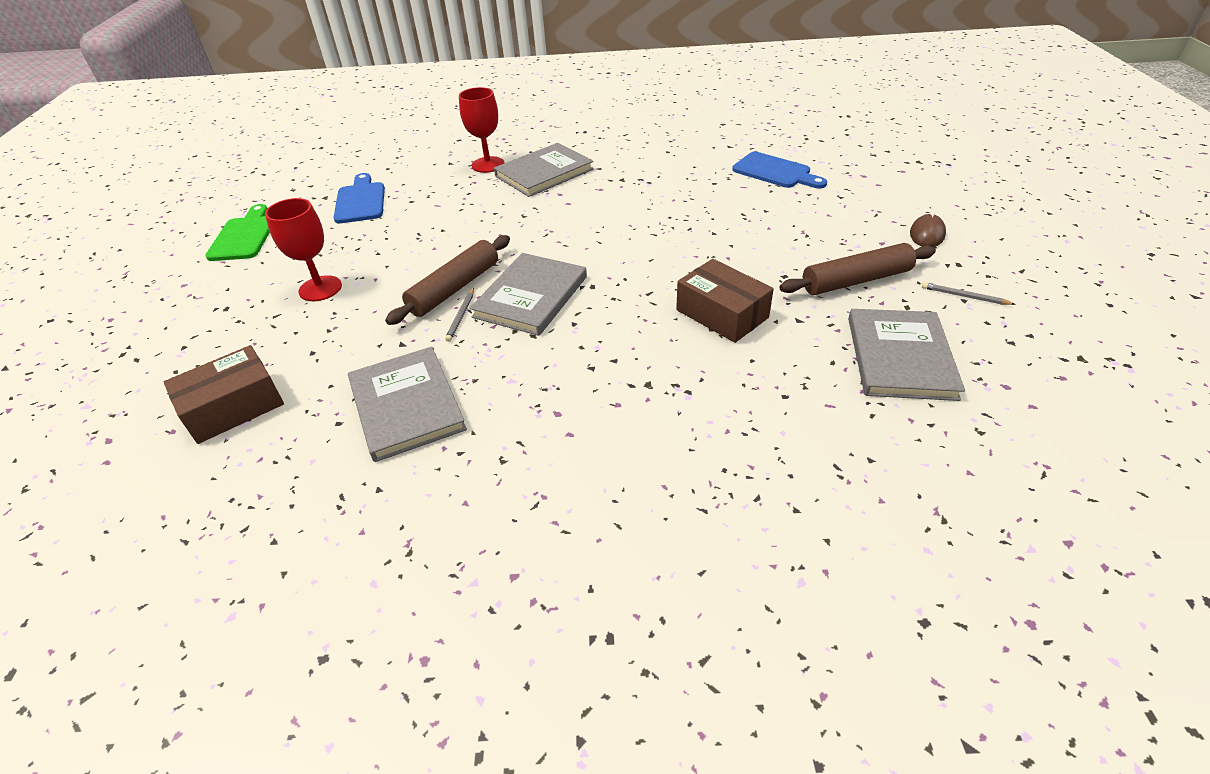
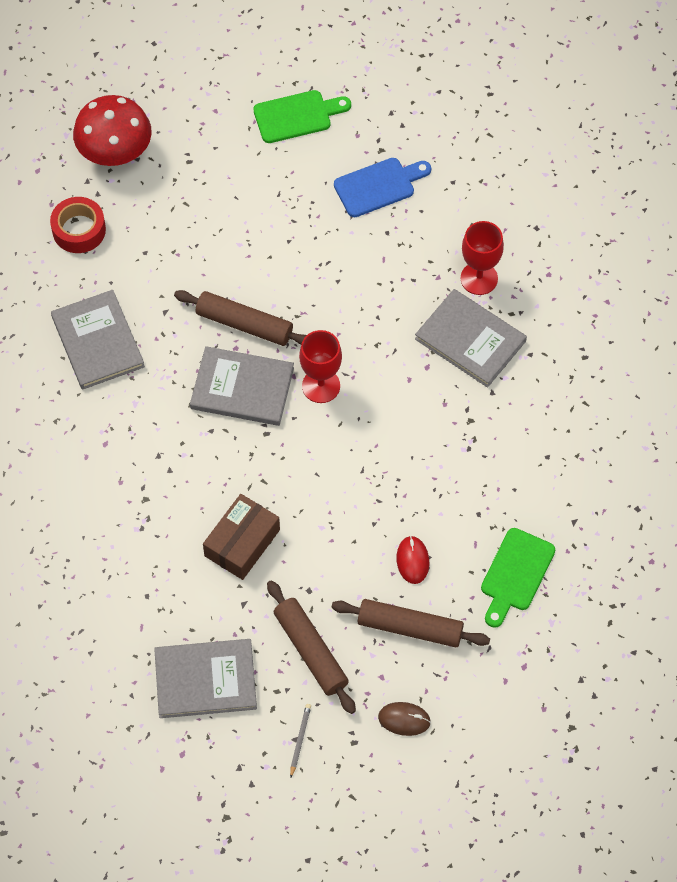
camera: 75 degrees right, 20 degrees up
(158, 364) = (115, 153): none -> red mushroom
(233, 407) = (79, 230): brown box -> red tape
(320, 288) = (227, 219): red goblet -> red goblet (321, 386)
(406, 405) = (97, 341): grey book -> grey book turned 75 degrees counterclockwise
(461, 316) = (206, 342): grey pencil -> none
(756, 216) = (412, 560): none -> red mouse
(775, 172) = (515, 574): blue cutting board -> green cutting board
(827, 223) = (410, 628): none -> brown rolling pin

